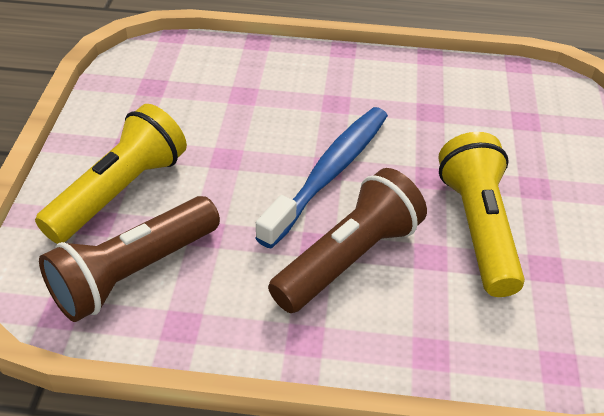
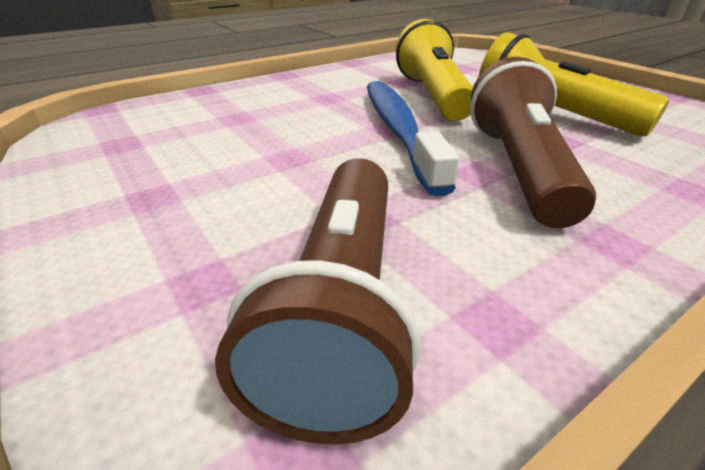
camera: 40 degrees left, 10 degrees down
(119, 191) = (196, 235): yellow flashlight -> yellow flashlight (432, 95)

